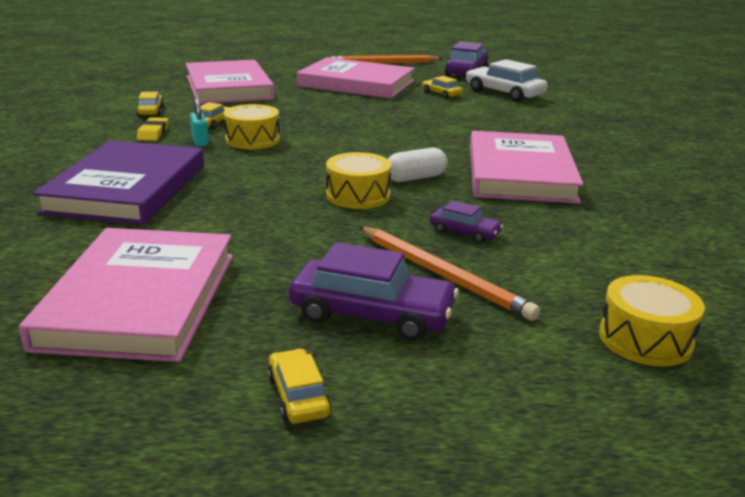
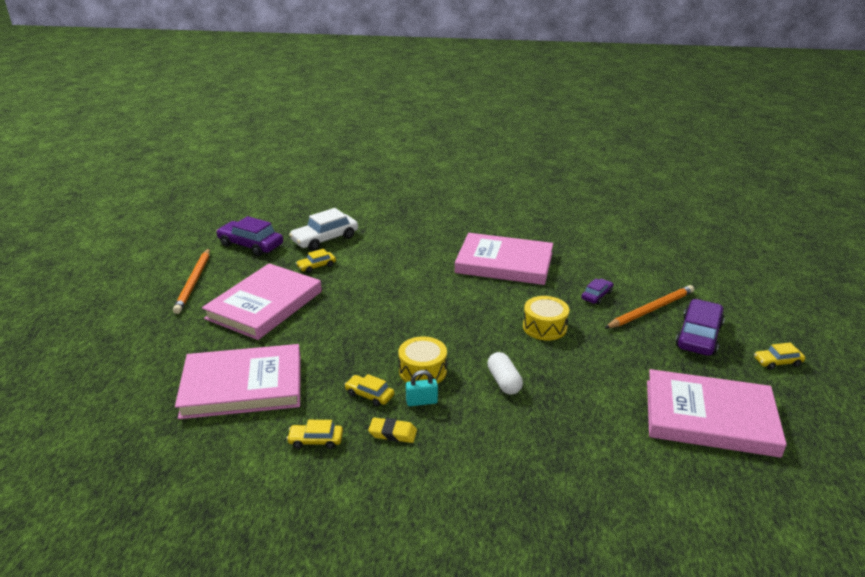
camera: 80 degrees left, 5 degrees up
(127, 188) = (536, 438): purple book -> none
(415, 178) = (512, 301): white capsule -> white capsule (504, 382)
(645, 339) = (696, 268): yellow drum -> none

